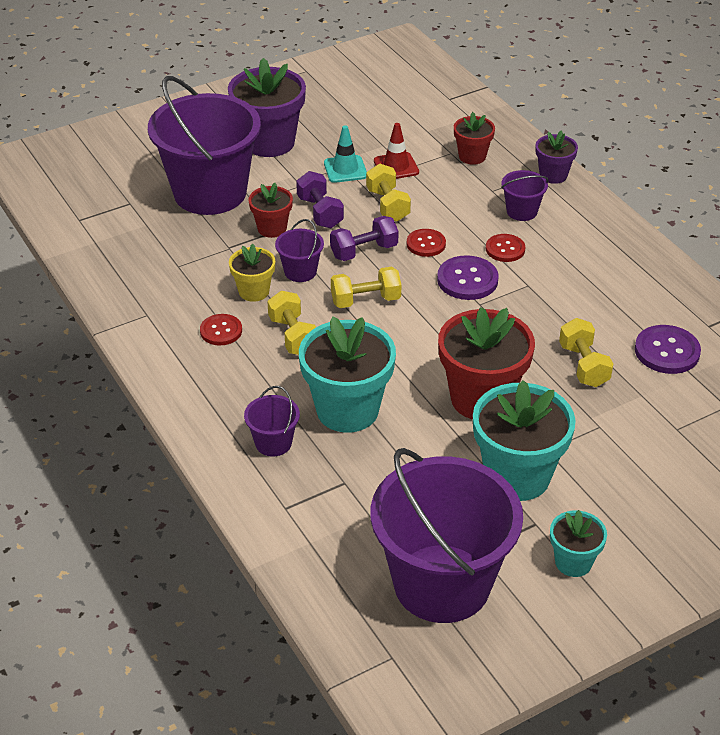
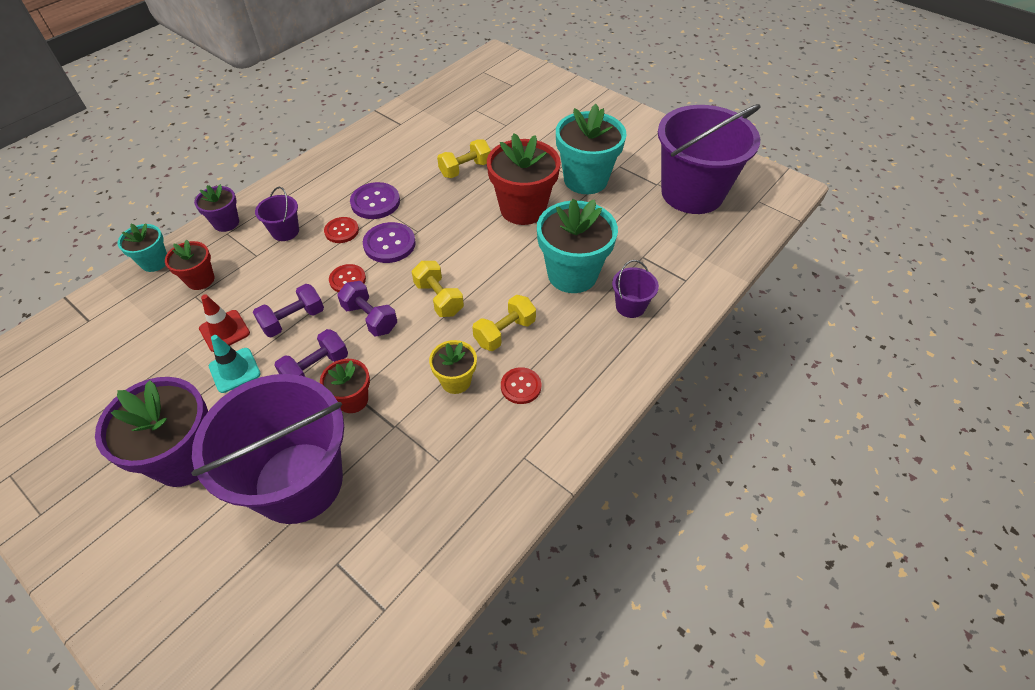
camera: 110 degrees left, 10 degrees up
(300, 271) = (414, 355): purple bucket -> none
(388, 205) = (293, 320): yellow dumbbell -> purple dumbbell
(573, 562) = (638, 147): turquoise flower pot -> turquoise flower pot (155, 262)
(667, 351) = (434, 137): purple button -> purple button (375, 202)

